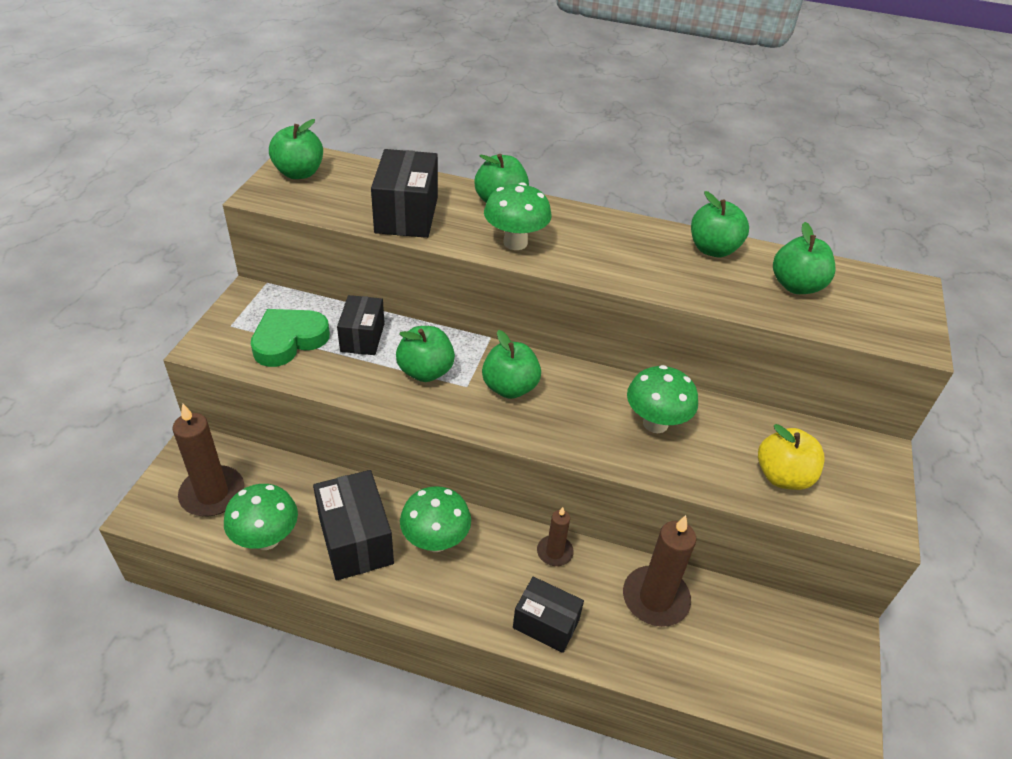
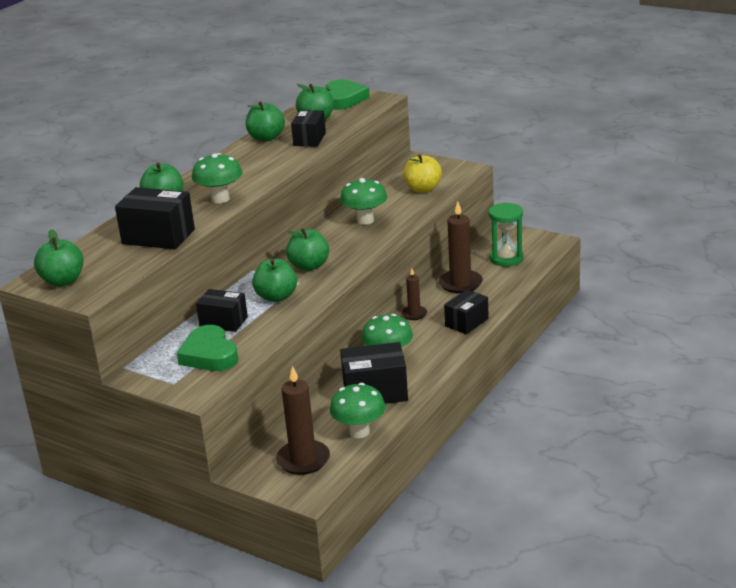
camera: 70 degrees left, 15 degrees down
(727, 290) = (309, 139): none -> black box
(755, 654) = (506, 258): none -> green hourglass
(888, 302) = (344, 99): none -> green heart

